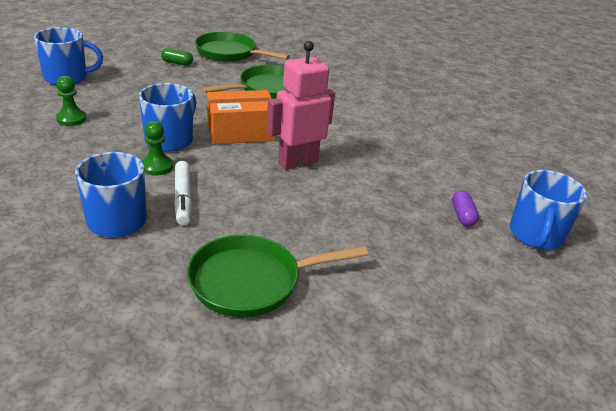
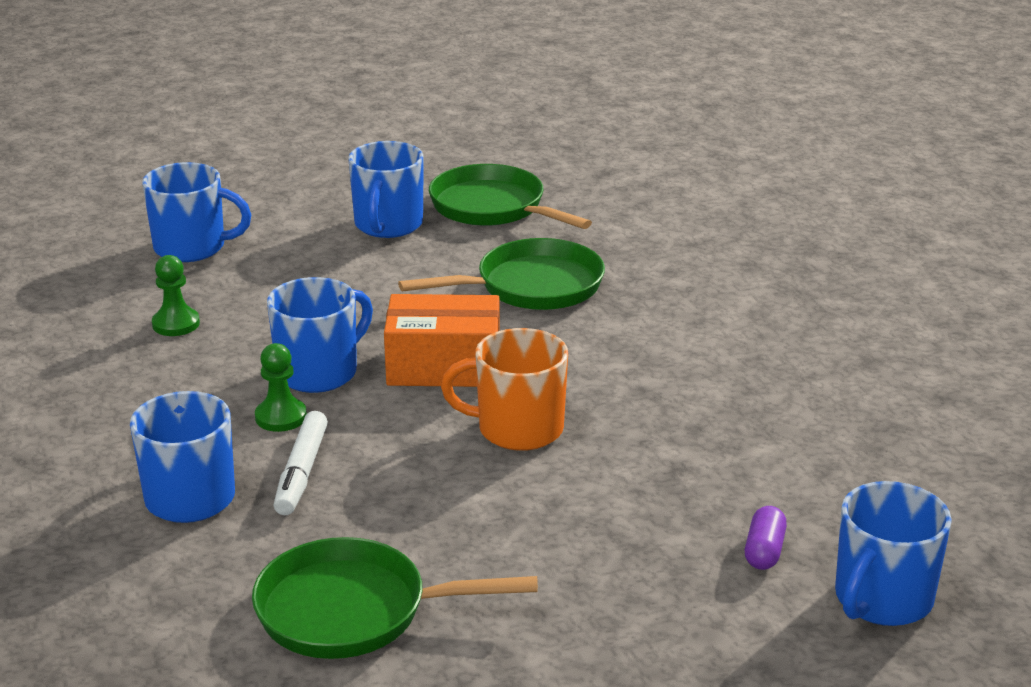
camera: 20 degrees right, 5 degrees down
(177, 63) = (388, 225): green capsule -> blue mug
(297, 162) = (517, 429): pink robot -> orange mug

